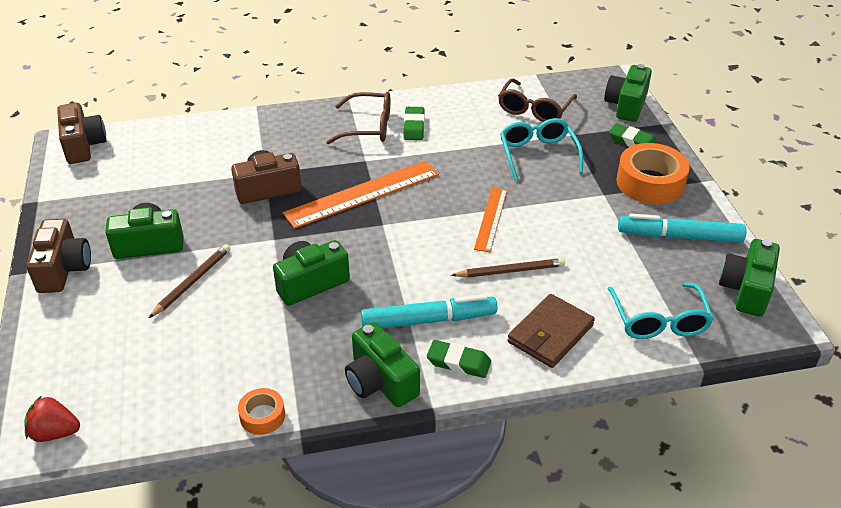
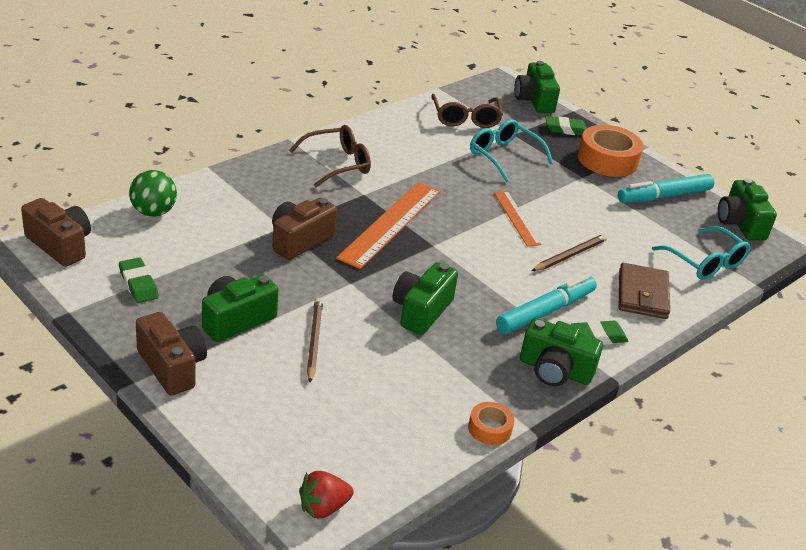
camera: 35 degrees left, 5 degrees down
(176, 135) = (153, 212): none -> green ball
(414, 127) = (378, 154): green eraser -> green eraser (138, 284)

